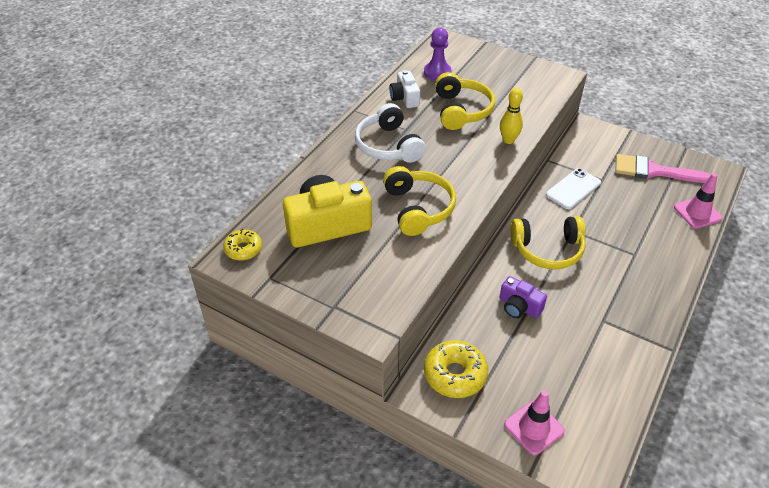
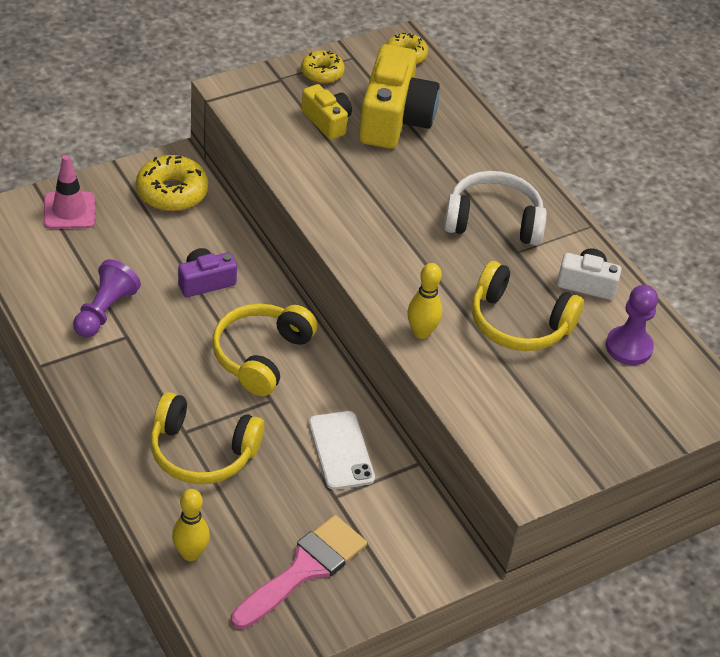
camera: 115 degrees right, 0 degrees up
(305, 286) = (322, 73): none -> yellow donut
(361, 257) = (327, 121): none -> yellow camera
(418, 208) = (363, 192): yellow headphones -> yellow headphones (202, 452)
(597, 344) = (105, 311): none -> purple pawn
(697, 213) = (190, 553): pink traffic cone -> yellow bowling pin

